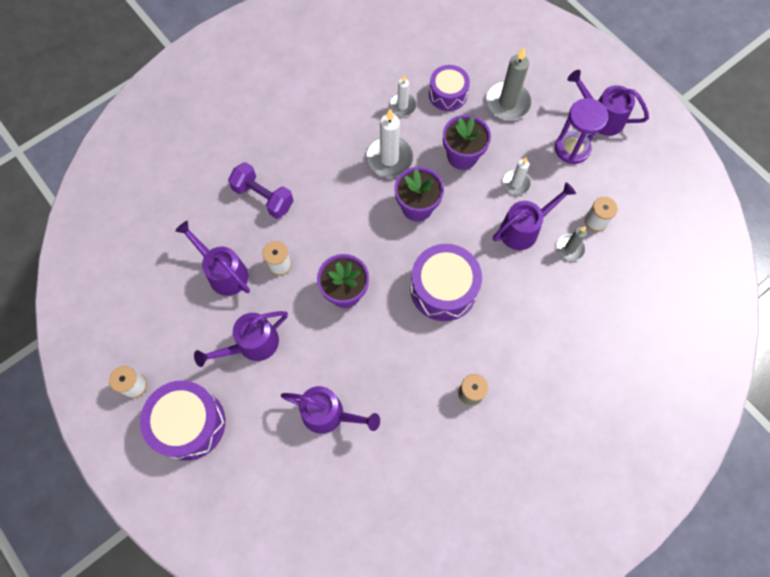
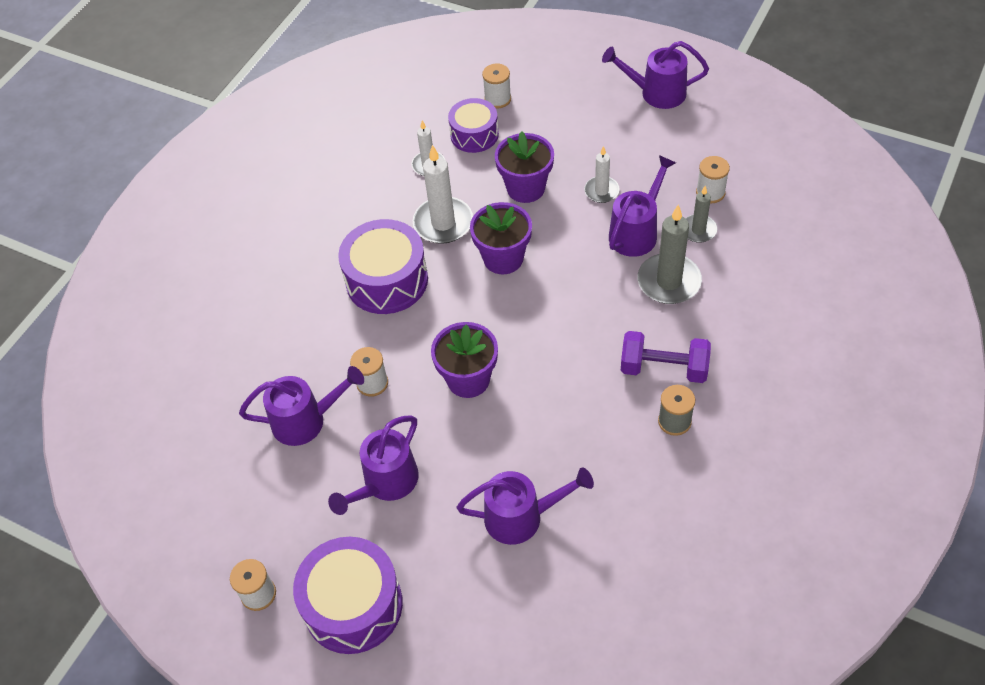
camera: 20 degrees left, 15 degrees down
(223, 272) = (307, 420): purple watering can -> purple watering can turned 150 degrees clockwise
(263, 197) = (314, 321): purple dumbbell -> purple dumbbell (663, 368)
(443, 289) = (581, 328): purple drum -> purple drum (387, 280)
(480, 71) = (497, 99): none -> white spool
(507, 103) = (546, 118): grey candle -> grey candle (669, 282)
(572, 148) = (643, 134): purple hourglass -> none

